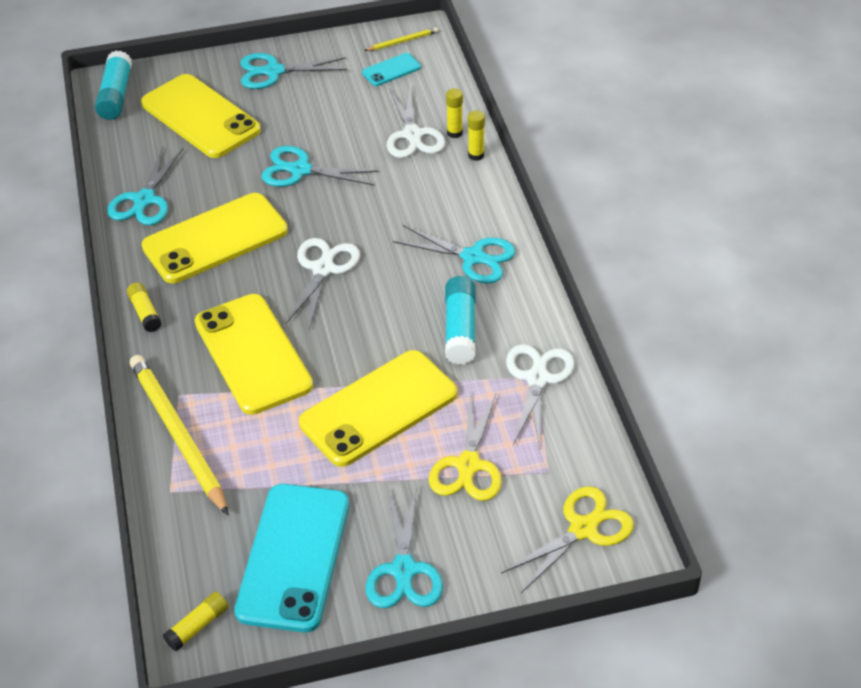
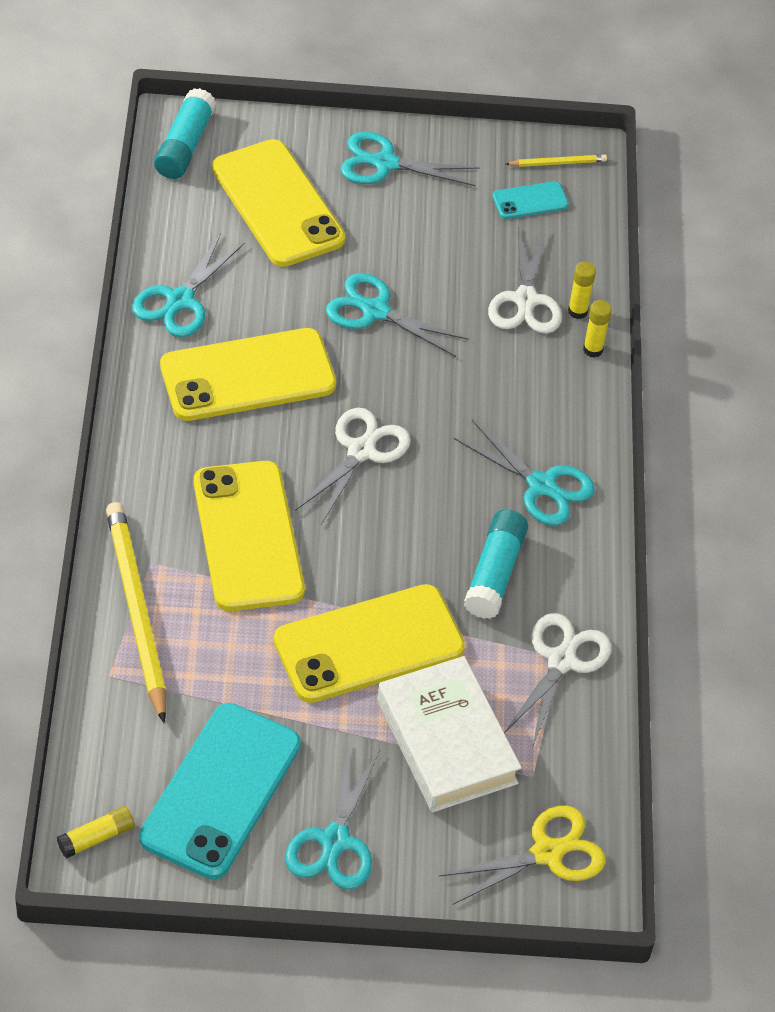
camera: 10 degrees right, 5 degrees up
(145, 312) = (141, 449): yellow glue stick -> none
(468, 465) = (446, 741): yellow scissors -> white book

